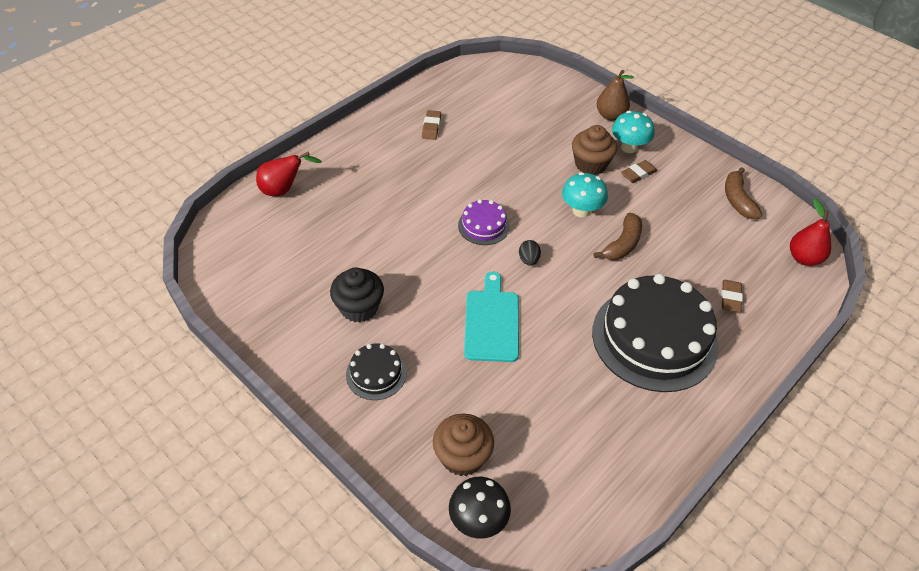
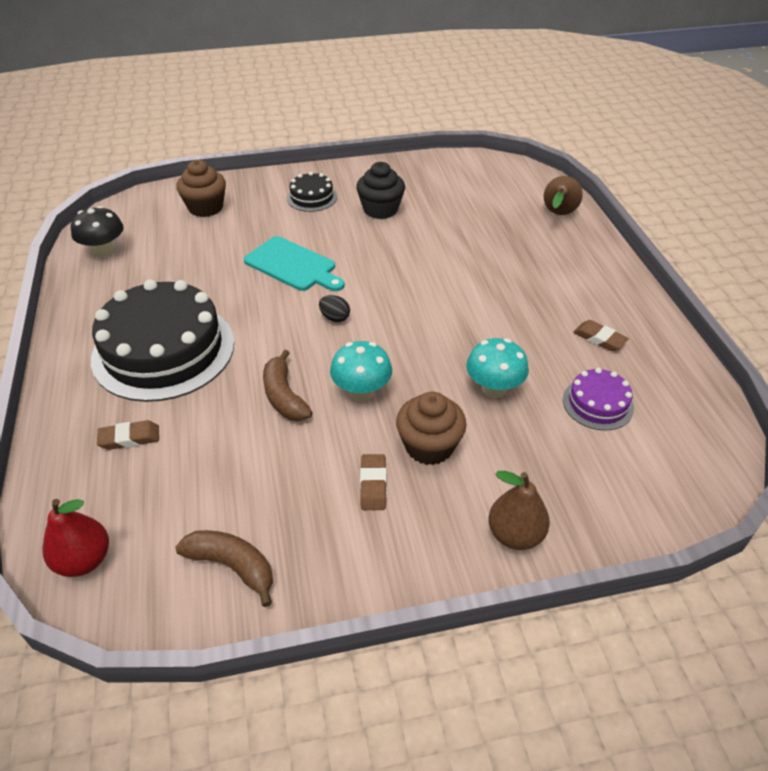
camera: 125 degrees right, 5 degrees down
(284, 190) = (558, 214): red pear -> brown pear
(478, 520) = (160, 197): black mushroom -> black mushroom (104, 251)
(483, 226) = (407, 309): purple cake -> purple cake (597, 403)
(629, 147) = (431, 510): turquoise mushroom -> turquoise mushroom (493, 389)
(730, 298) = (129, 438): brown eraser -> brown eraser turned 60 degrees counterclockwise

